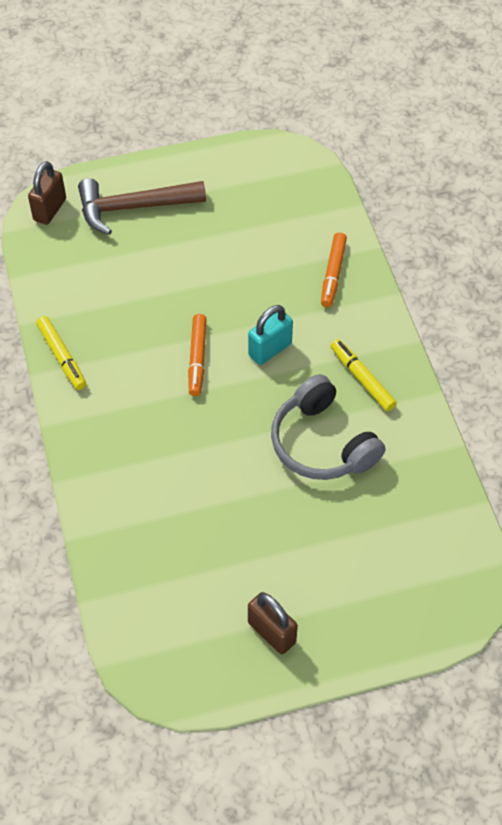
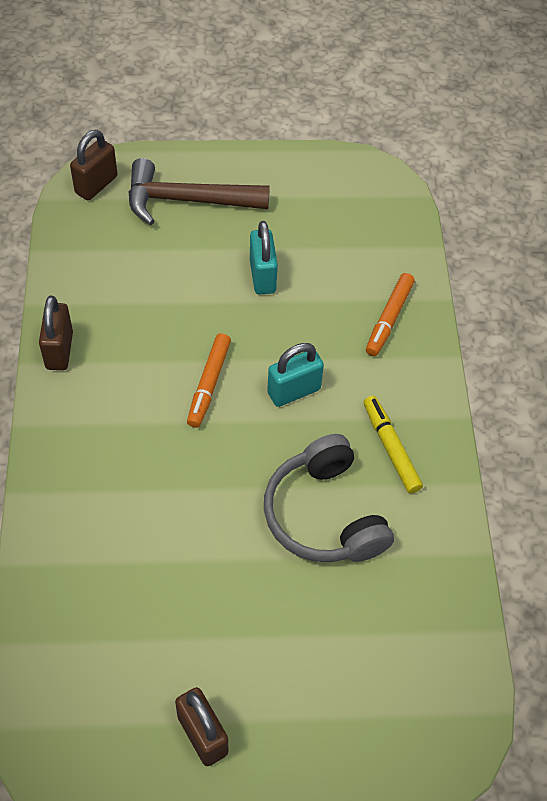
camera: 10 degrees right, 0 degrees up
(62, 357) = (59, 350): yellow marker -> brown padlock
(217, 259) = (262, 276): none -> turquoise padlock

